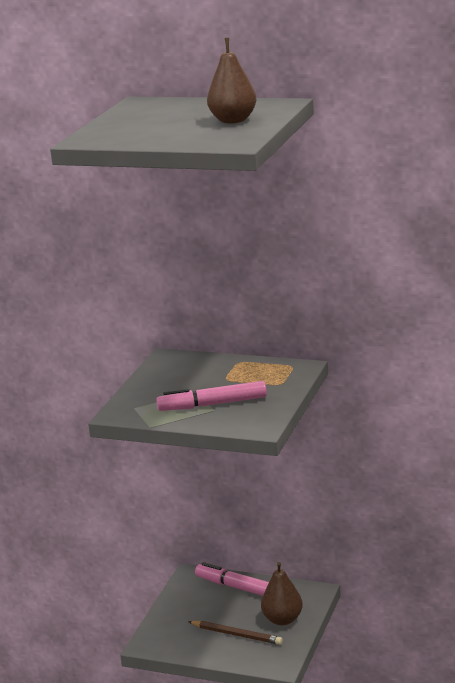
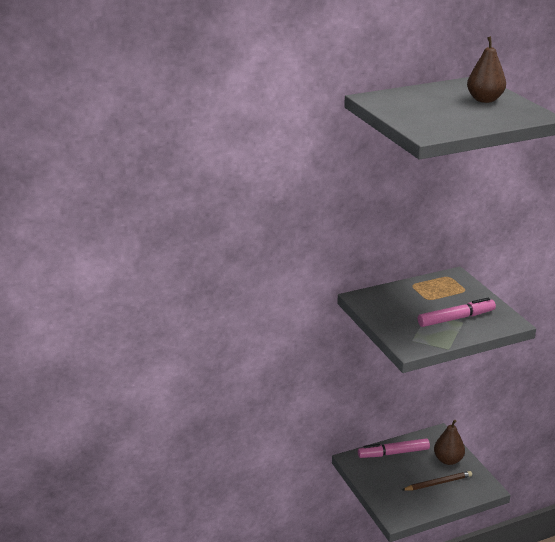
camera: 45 degrees left, 5 degrees up
(213, 404) = (455, 318): pink marker -> pink marker turned 150 degrees counterclockwise

